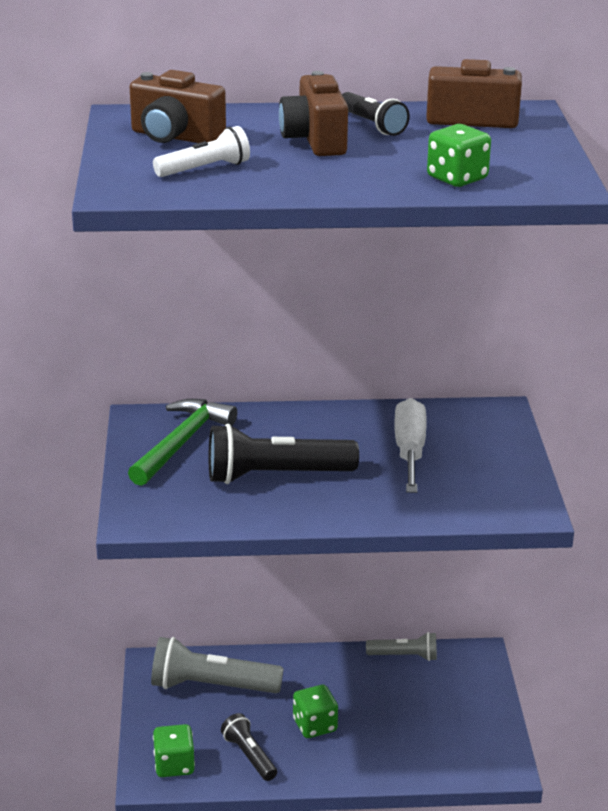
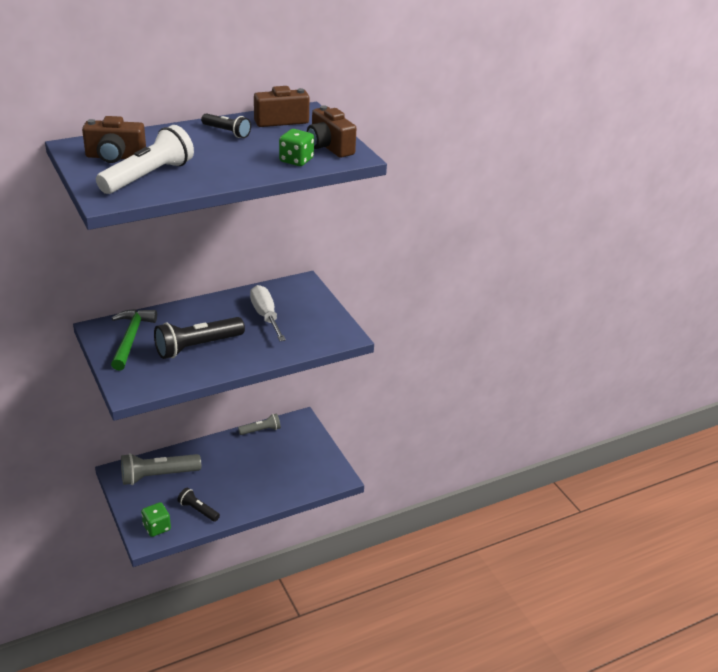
camera: 25 degrees left, 5 degrees up
(205, 169) = (148, 176): white flashlight -> white flashlight, size x1.77
(315, 140) = (200, 147): brown camera -> brown camera (329, 147)
(315, 725) = (228, 483): green dice -> none

